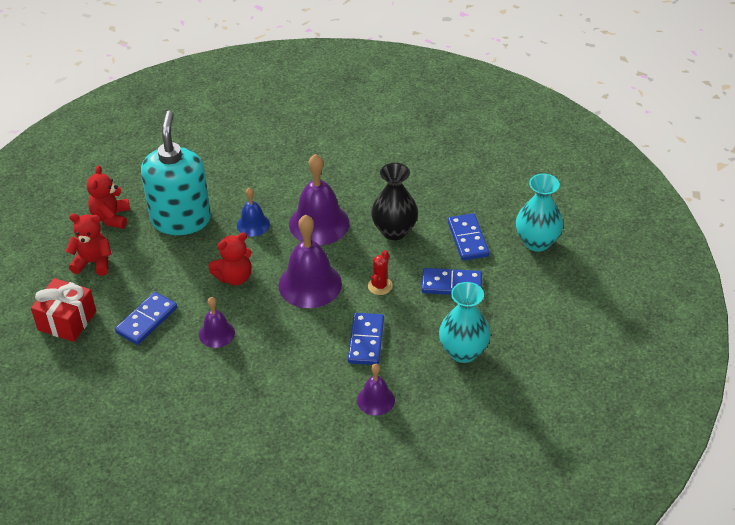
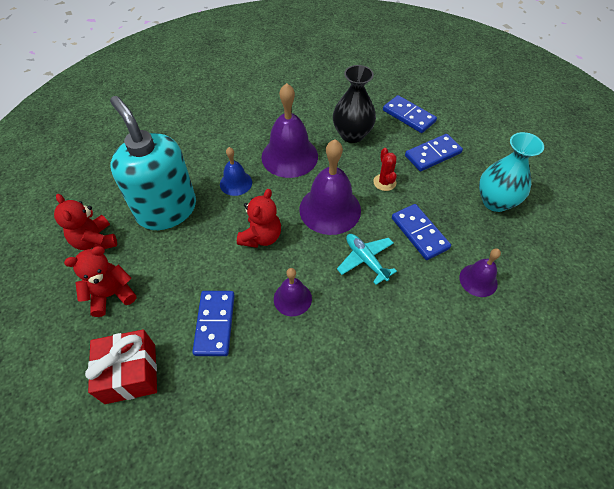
camera: 35 degrees left, 10 degrees up
(299, 337) = (365, 260): none -> turquoise plane
(537, 242) = (454, 96): turquoise vase -> none

